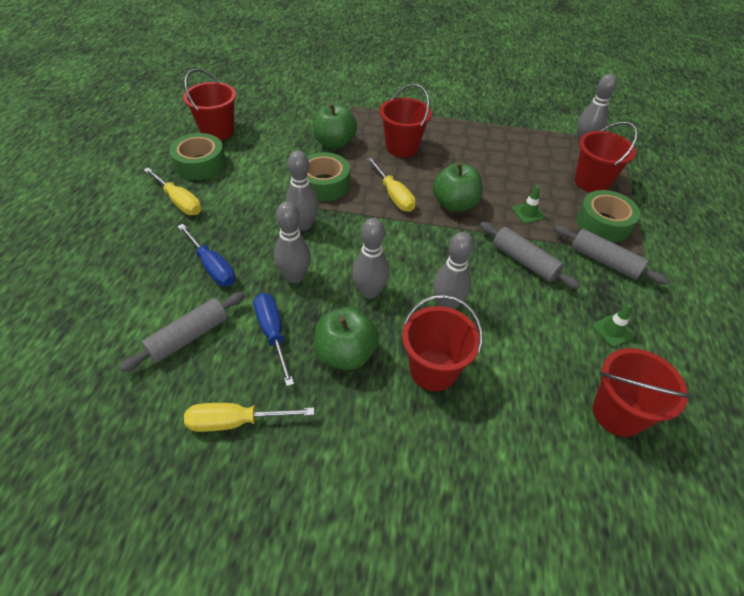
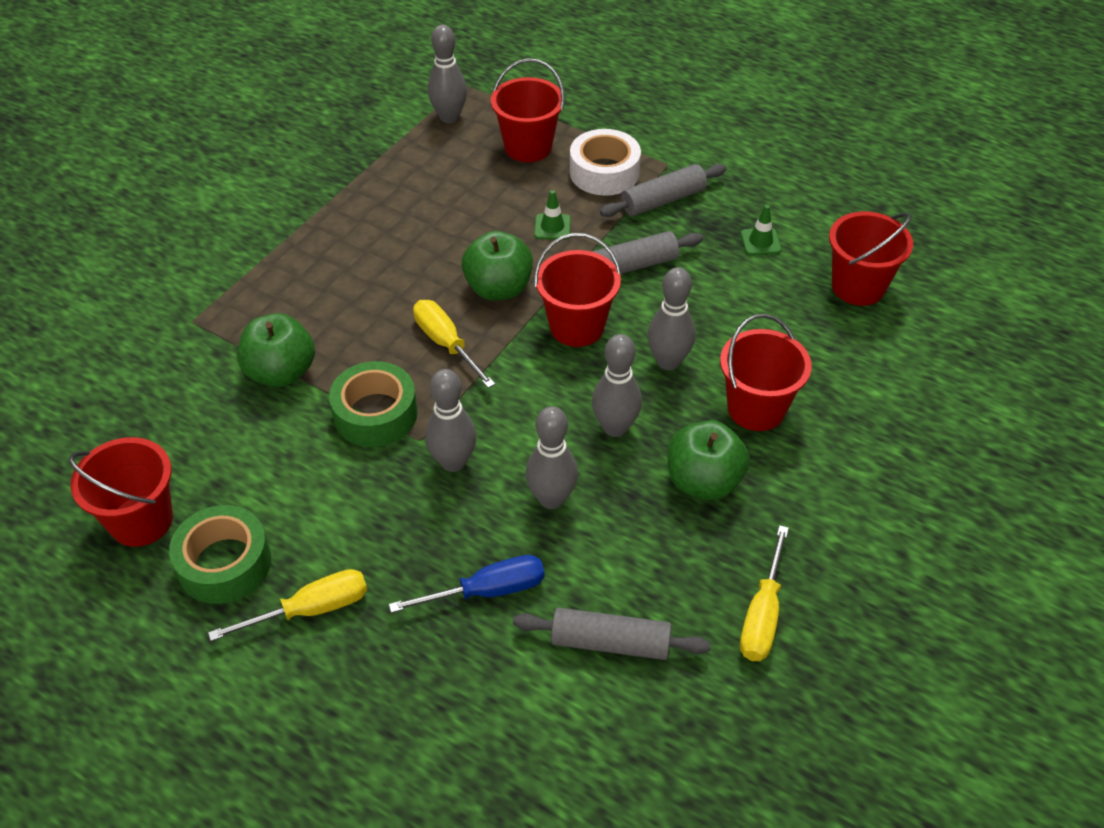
camera: 65 degrees left, 0 degrees up
(189, 337) = (610, 642): grey rolling pin -> grey rolling pin turned 60 degrees counterclockwise
(272, 333) = (642, 547): blue screwdriver -> none
(394, 195) = (446, 344): yellow screwdriver -> yellow screwdriver turned 120 degrees counterclockwise
(402, 147) = (343, 298): red bucket -> red bucket (577, 327)
(603, 223) = (604, 172): green tape -> white tape

